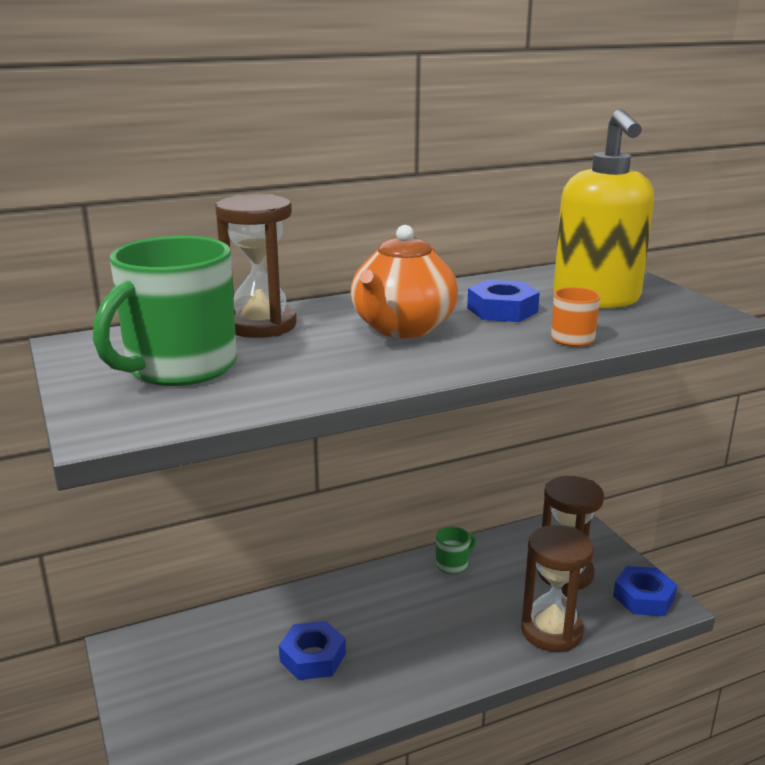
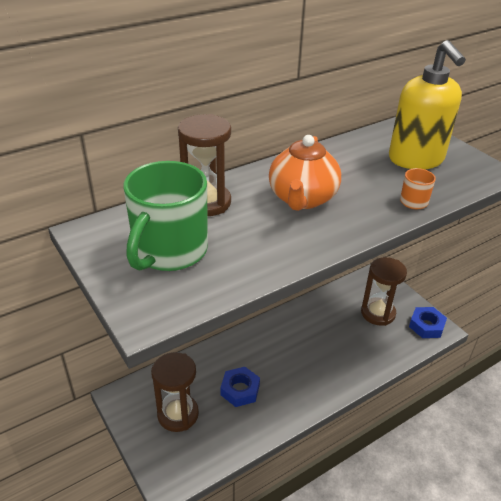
camera: 10 degrees left, 15 degrees up
(452, 564) = (309, 313): green mug -> none
(502, 310) = (360, 175): blue nut -> none
(551, 631) = (378, 355): brown hourglass -> brown hourglass (178, 414)

